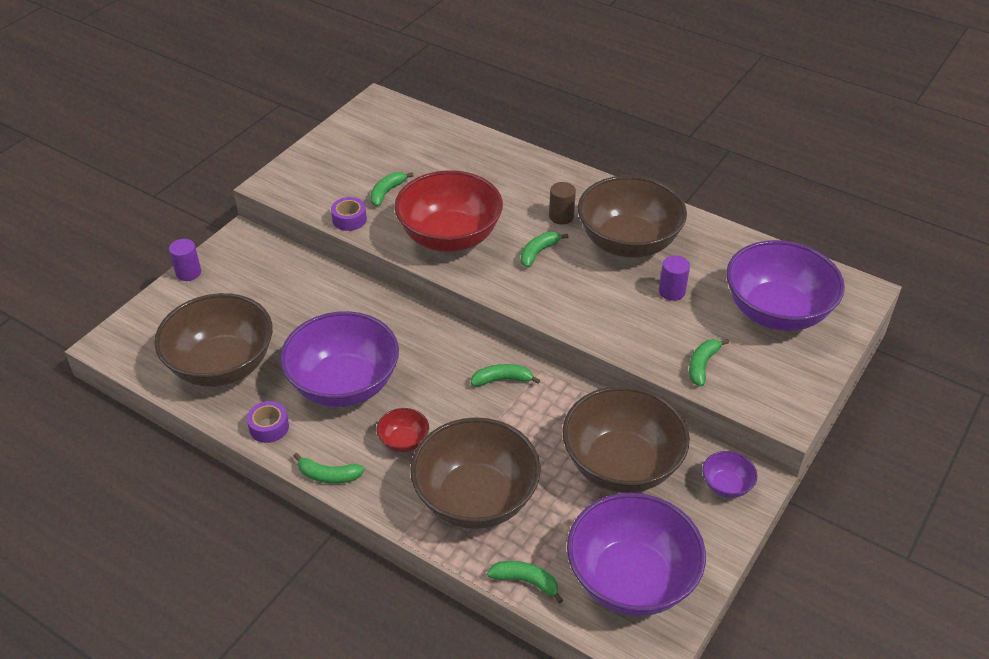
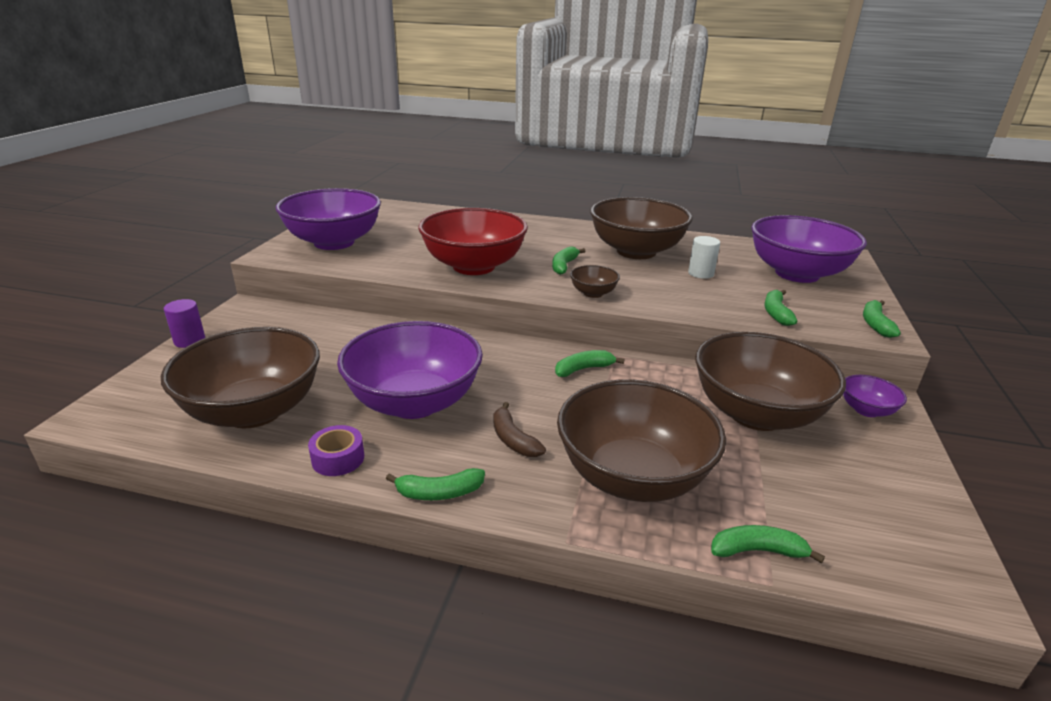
camera: 20 degrees left, 15 degrees down
(349, 219) = (366, 267): purple tape -> none
(387, 192) = (394, 248): green banana -> green banana (875, 324)
(404, 441) = (513, 439): red bowl -> brown banana
(542, 300) = (593, 293): none -> brown bowl
(561, 216) = (566, 244): brown cylinder -> none
(631, 579) = (867, 517): purple bowl -> purple bowl (334, 242)
(672, 291) = (701, 273): purple cylinder -> white cylinder

